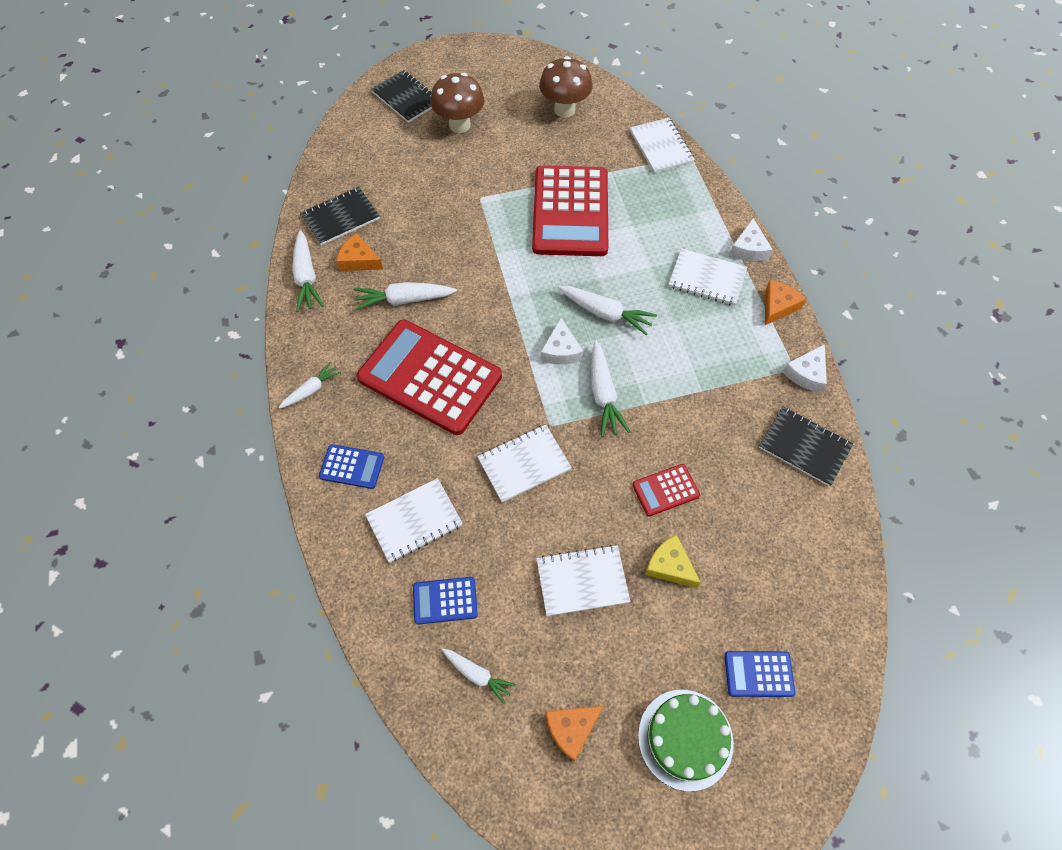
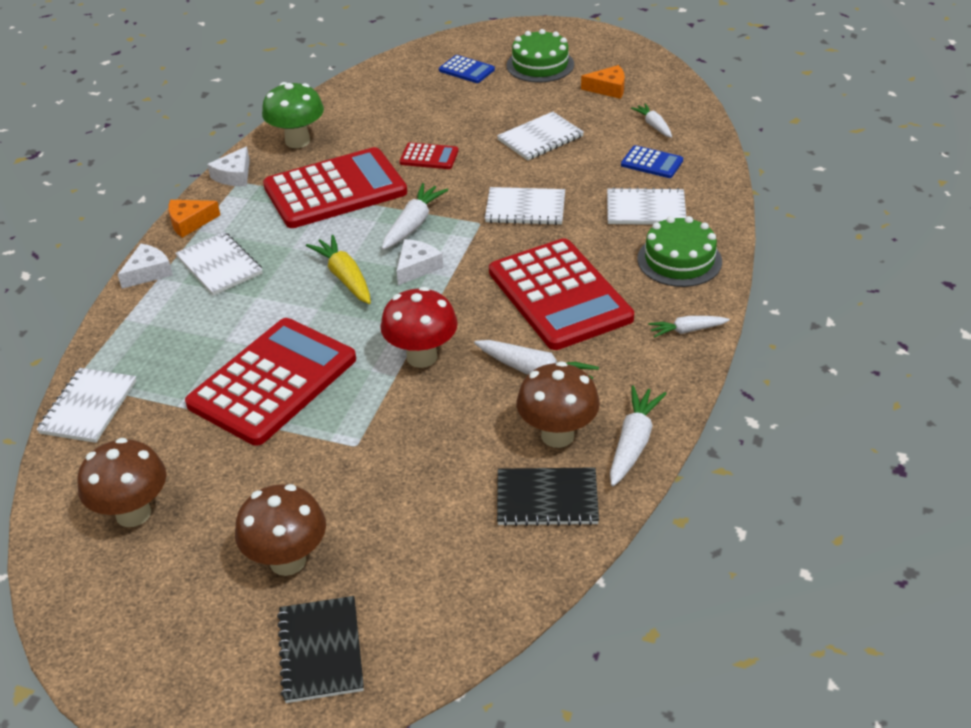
camera: 145 degrees left, 20 degrees down
(352, 466) = (679, 260): blue calculator -> green cake
(359, 260) = (557, 435): orange cheese -> brown mushroom
(490, 274) = (422, 357): none -> red mushroom
(582, 581) = (540, 138): white notebook -> white notebook turned 60 degrees counterclockwise
(606, 314) = (344, 277): white carrot -> yellow carrot
(669, 566) = (470, 124): yellow cheese -> none
(705, 401) = (335, 190): none -> red calculator
(804, 447) = (297, 141): black notebook -> green mushroom
(806, 373) = (234, 175): white cheese -> white cheese turned 135 degrees clockwise

